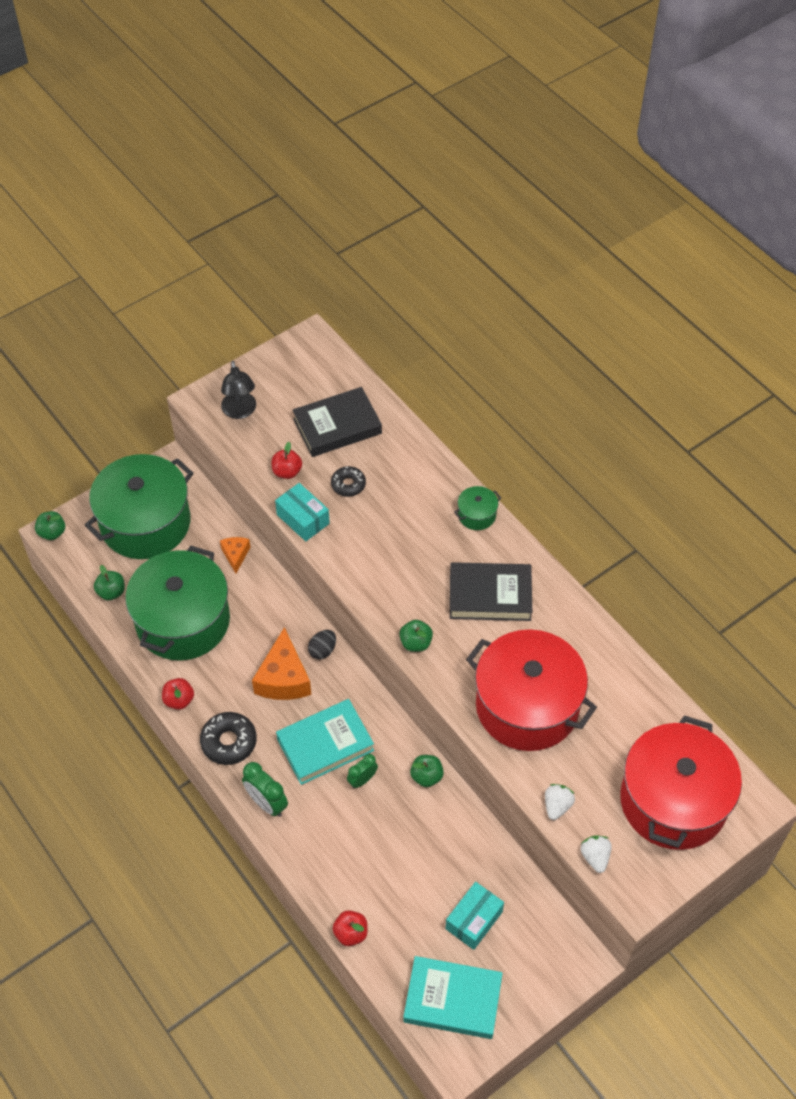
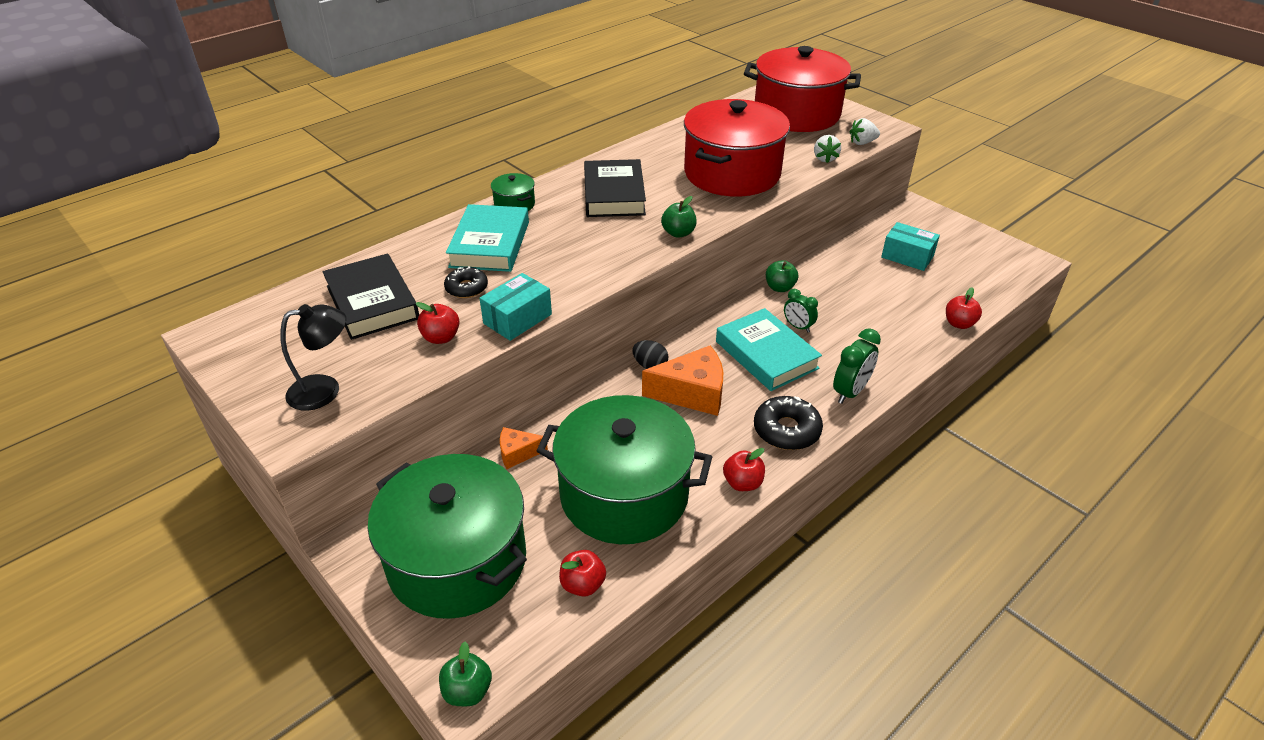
camera: 95 degrees left, 15 degrees down
(111, 592) = (583, 584): green apple -> red apple
(452, 1000) = (983, 264): turquoise book -> turquoise book (490, 244)
(557, 806) = (825, 158): white strawberry -> white strawberry turned 105 degrees counterclockwise

